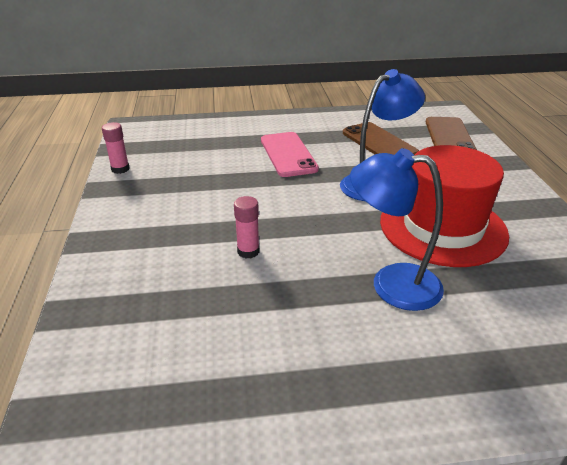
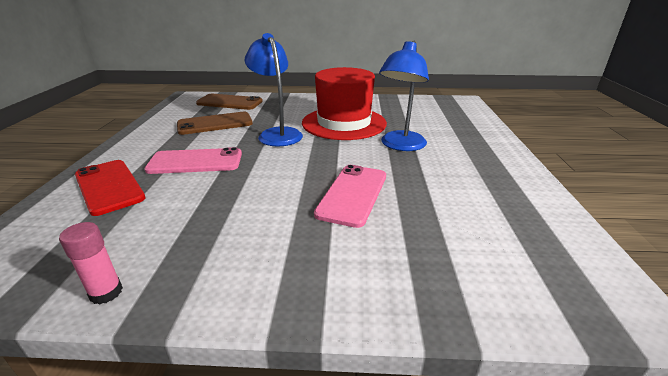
camera: 80 degrees left, 5 degrees down
(237, 132) = (109, 186): none -> red phone
(248, 251) = (353, 194): pink glue stick -> pink phone

